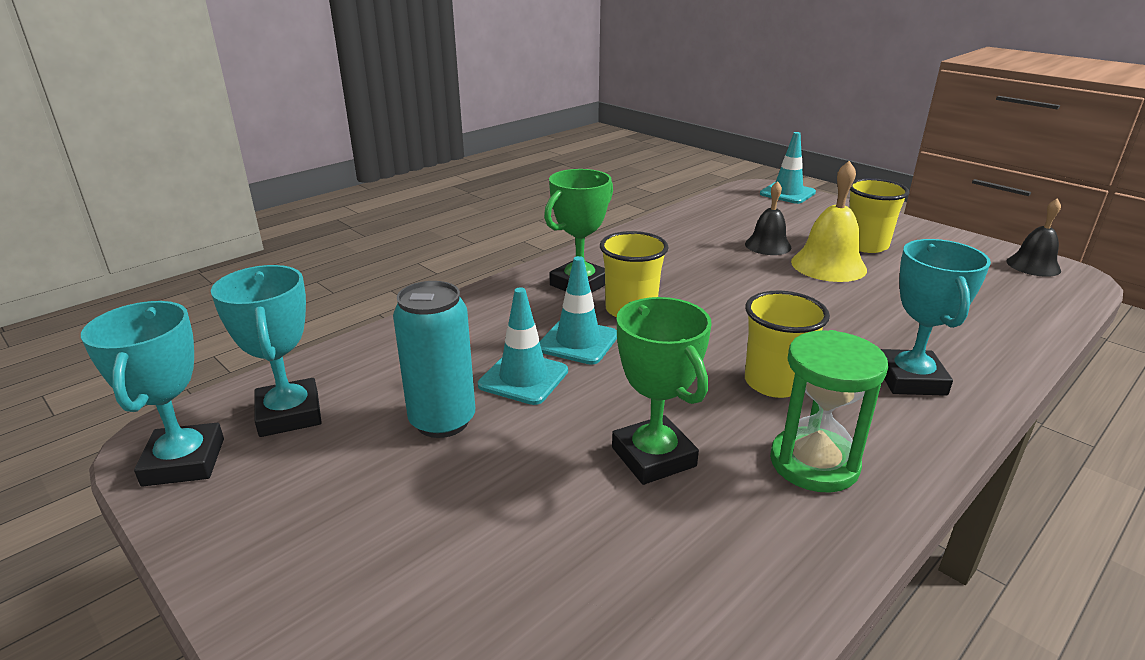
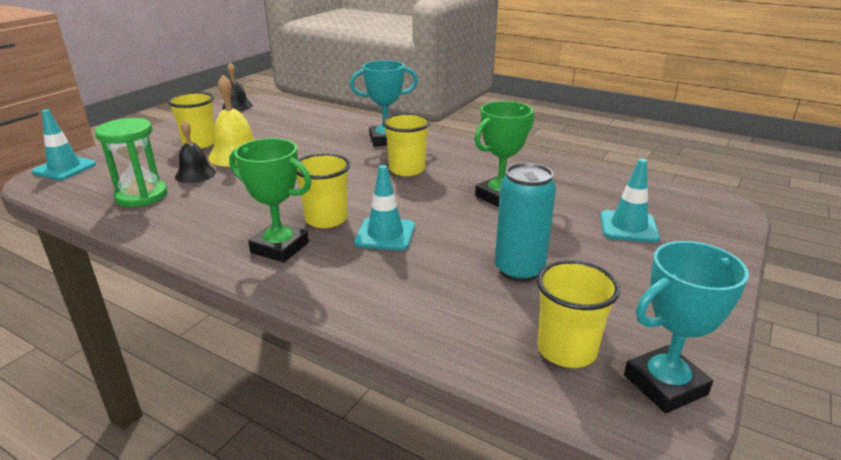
camera: 105 degrees left, 0 degrees up
(289, 414) = (566, 350): turquoise trophy -> yellow cup
(523, 378) = (447, 248): turquoise traffic cone -> turquoise traffic cone (628, 227)
(814, 463) = (475, 161): green hourglass -> green hourglass (141, 196)

